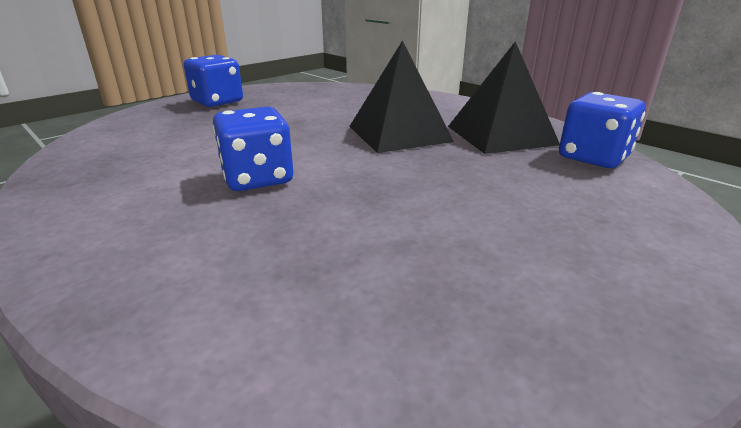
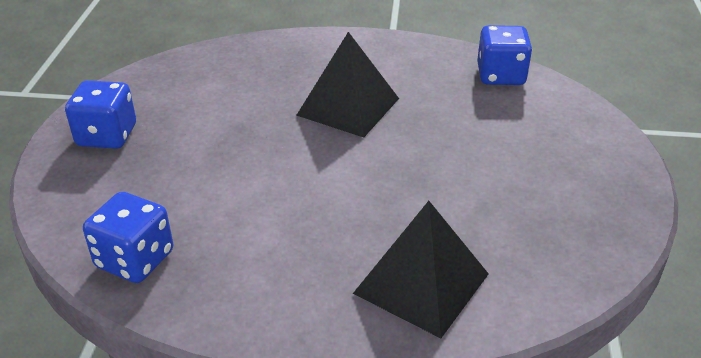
camera: 40 degrees left, 10 degrees up
(257, 178) = (321, 206): blue dice -> blue dice (135, 259)
(501, 135) = (421, 75): black pyramid -> black pyramid (421, 283)

